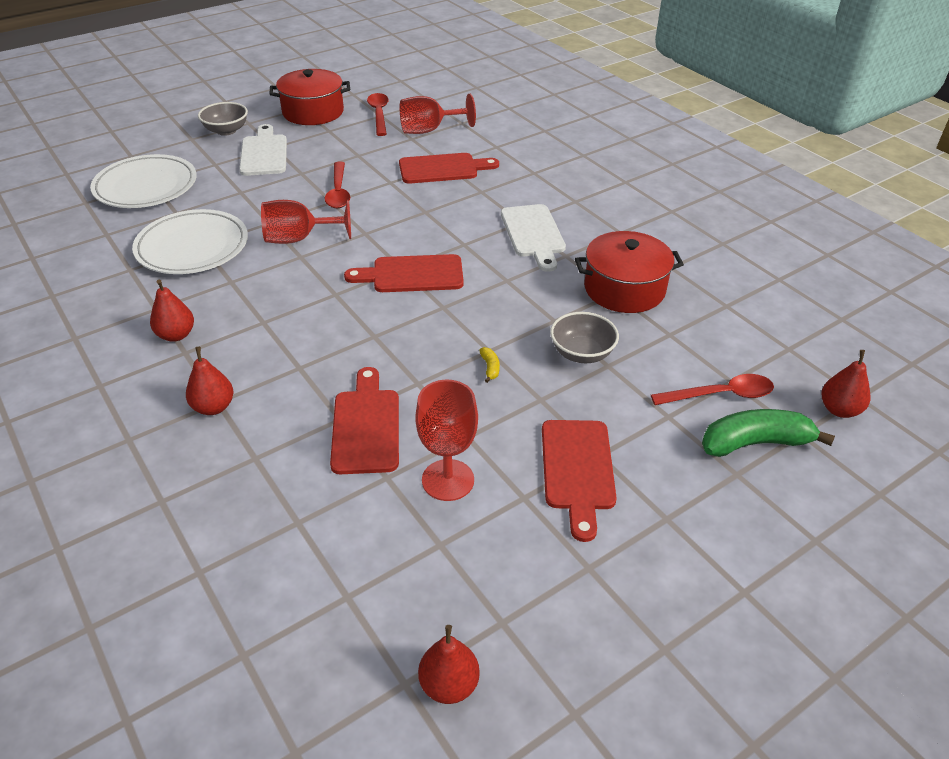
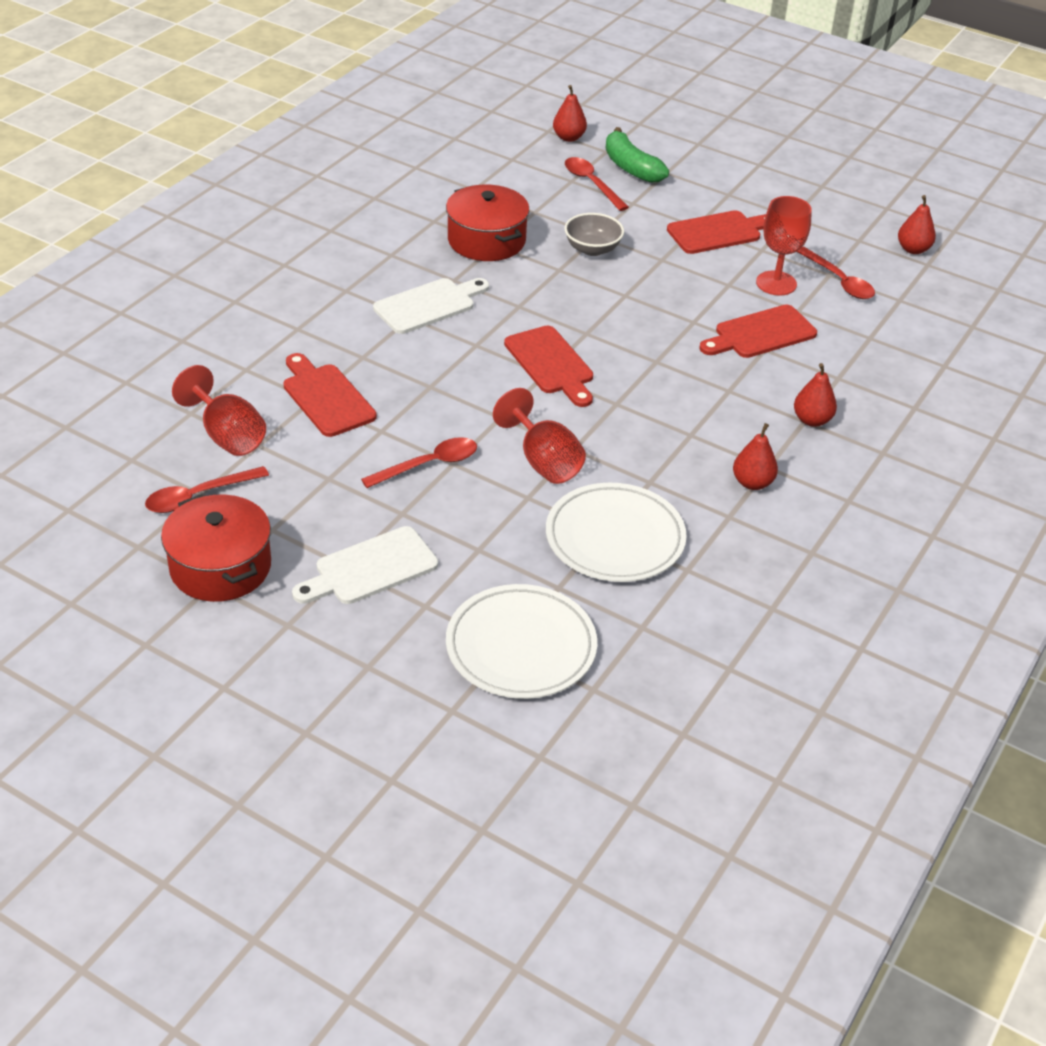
camera: 115 degrees left, 0 degrees up
(226, 131) = (325, 638): grey bowl -> none
(420, 547) = (839, 281): none -> red spoon
(490, 368) = (646, 290): yellow banana -> none

